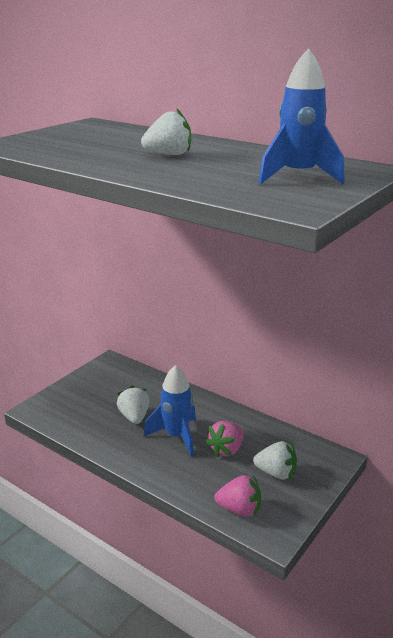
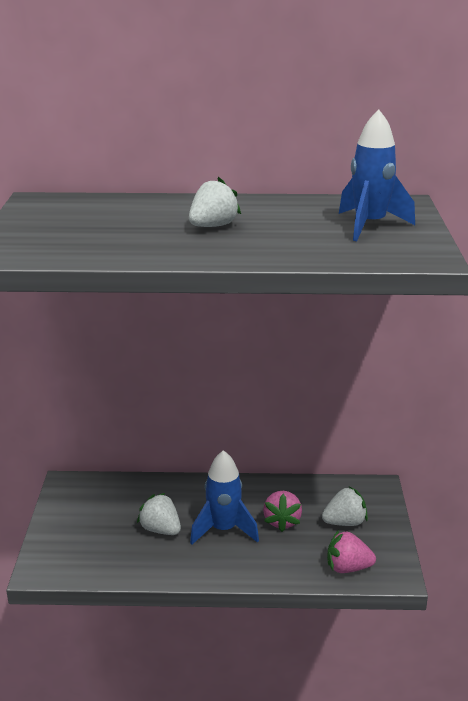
camera: 35 degrees left, 0 degrees up
(239, 509) = (348, 568): pink strawberry -> pink strawberry turned 150 degrees counterclockwise

